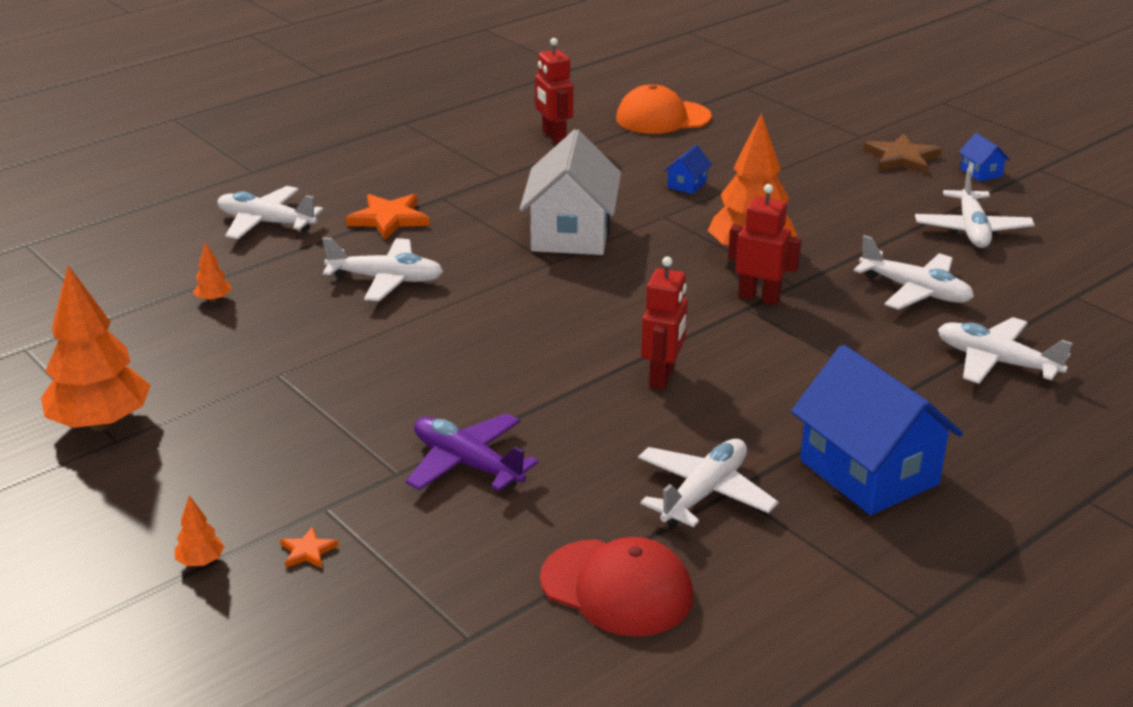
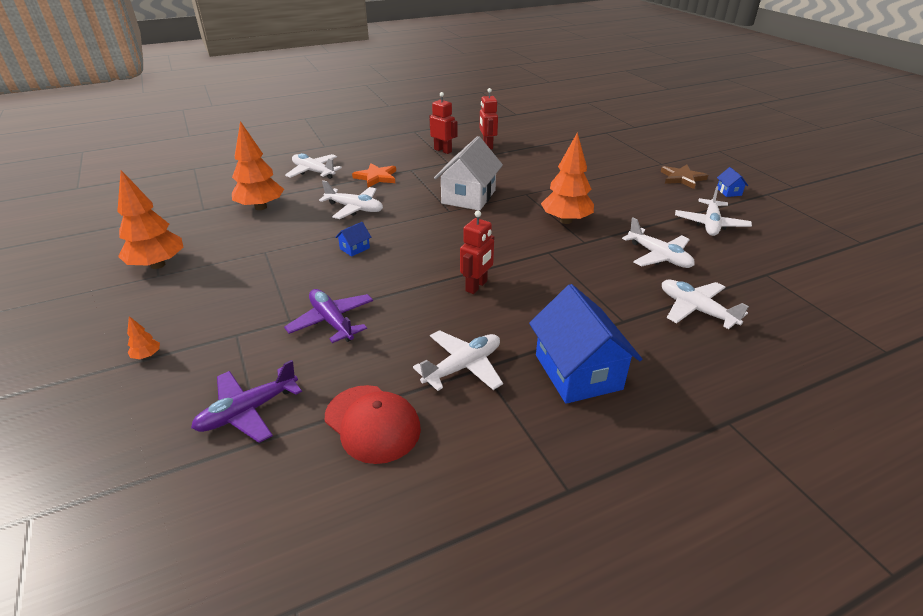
camera: 15 degrees right, 5 degrees up
(214, 300) = (261, 207): orange tree -> orange tree, size x2.43
(308, 551) = (208, 360): orange star -> none
(423, 606) = (248, 411): none -> purple plane
(663, 118) = (552, 142): orange cap -> none
(687, 185) = (547, 178): blue house -> blue house (354, 248)
(759, 297) = (559, 247): red robot -> red robot (443, 150)

